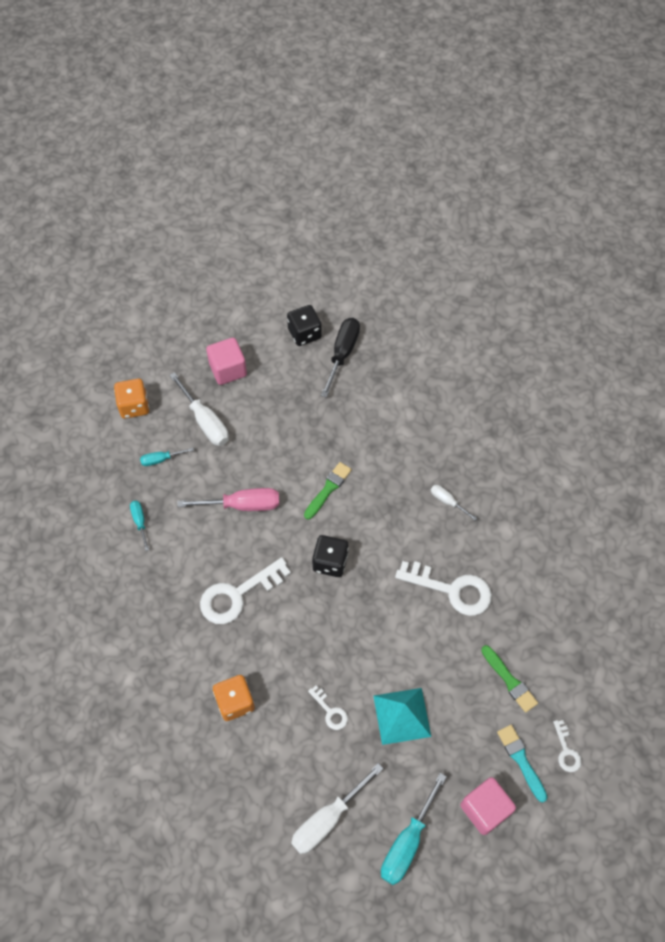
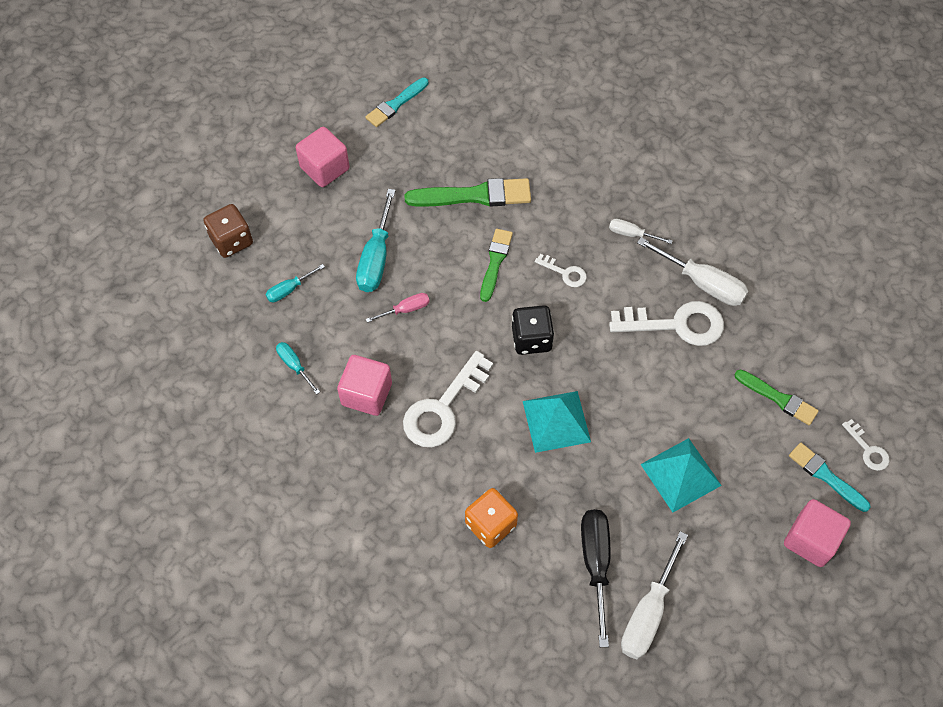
camera: 20 degrees left, 0 degrees up
(134, 406) = (231, 241): orange dice -> brown dice
(184, 563) = (366, 394): none -> pink cube
(205, 421) = (323, 232): white screwdriver -> white screwdriver (702, 283)
(242, 505) = (405, 309): pink screwdriver -> pink screwdriver, size x0.54
(304, 334) = (396, 104): black dice -> turquoise brush
(321, 636) = (556, 421): none -> turquoise pyramid
(330, 711) = (601, 497): white key -> white key (565, 273)
(335, 429) = (474, 195): none -> green brush
(342, 354) = (448, 113): black screwdriver -> black screwdriver (595, 564)
(407, 842) = (744, 605): turquoise screwdriver -> turquoise screwdriver (376, 257)

